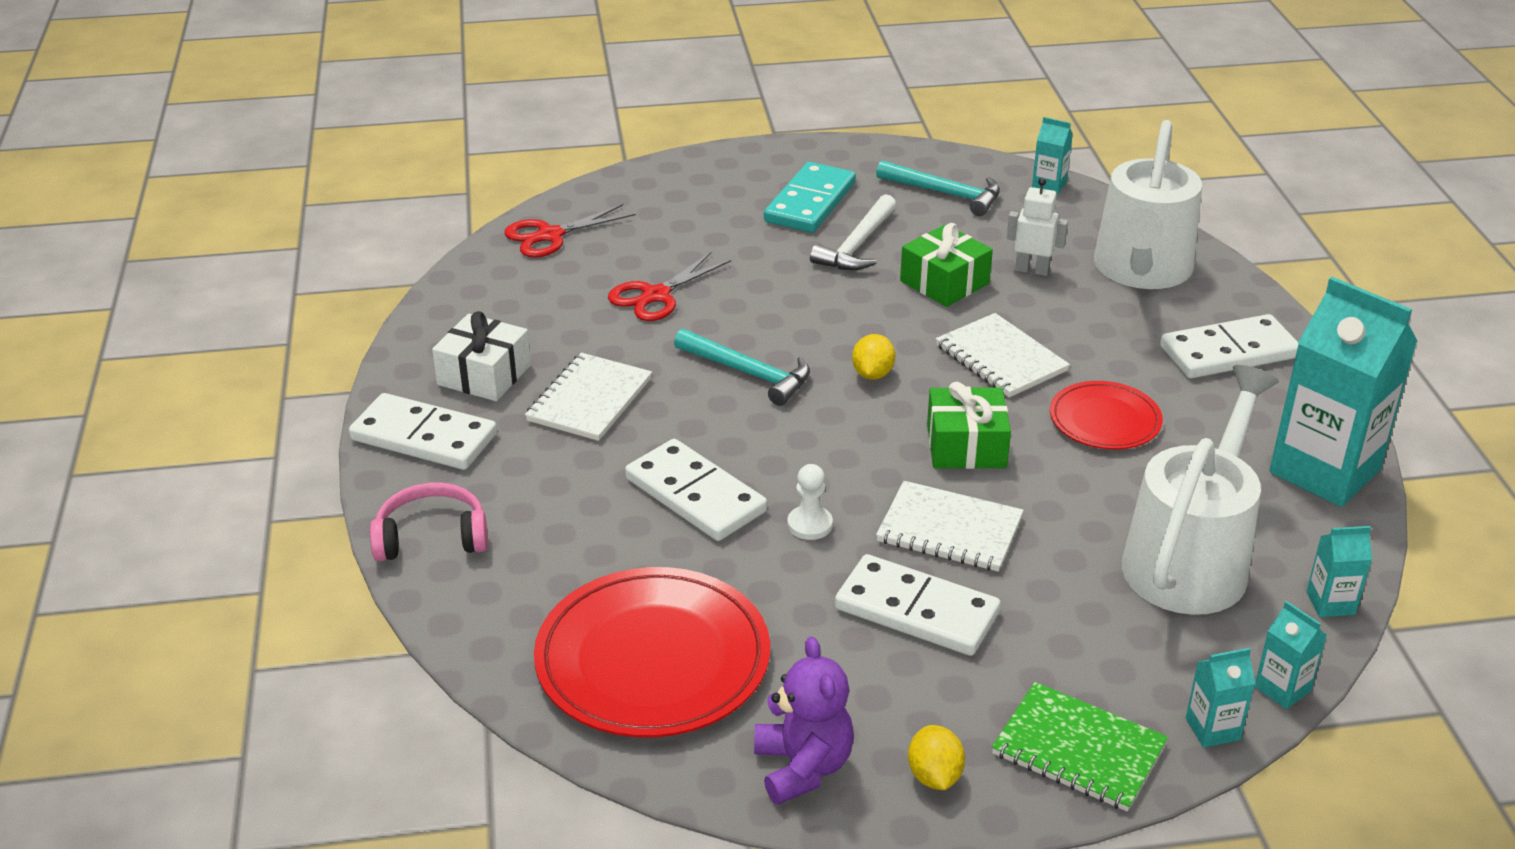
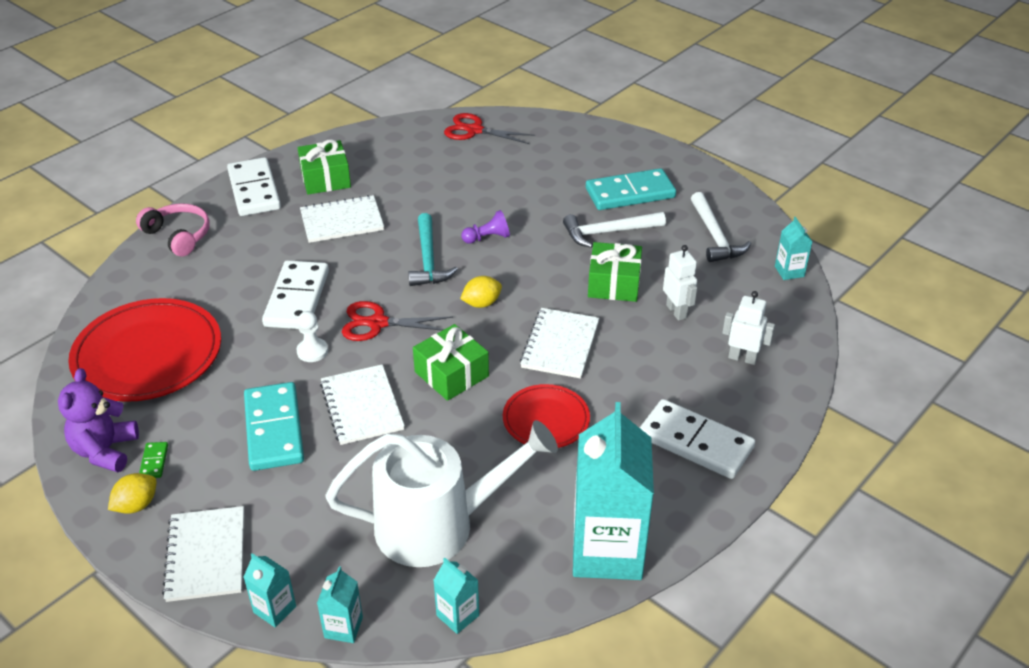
camera: 50 degrees right, 5 degrees up
(484, 375) = (325, 179): white gift -> green gift
(656, 296) = (463, 191): red scissors -> red scissors (377, 323)
(763, 319) = (487, 238): none -> purple pawn
(803, 767) = (105, 451): purple teddy bear -> purple teddy bear turned 150 degrees clockwise
(869, 731) = (154, 461): none -> green domino
(916, 611) = (274, 429): white domino -> turquoise domino
(945, 194) = (715, 236): turquoise hammer -> white hammer
(1078, 749) = (206, 555): green notebook -> white notebook
(1141, 270) = (742, 358): white watering can -> white robot

